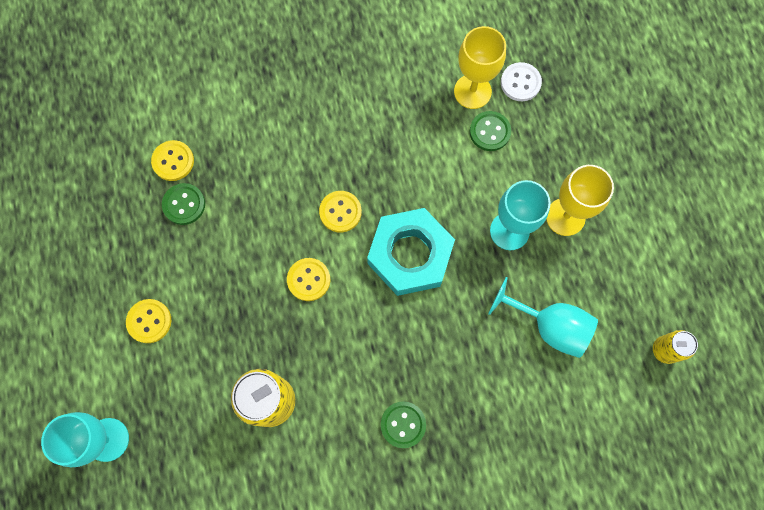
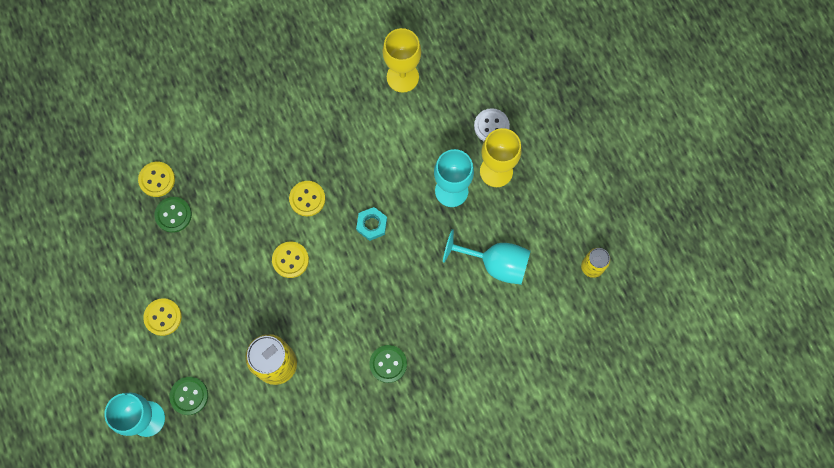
camera: 10 degrees left, 0 degrees up
(410, 255) = (372, 225): turquoise nut -> turquoise nut, size x0.45
(490, 132) = (422, 109): green button -> green button (189, 396)
(520, 83) = (442, 63): white button -> white button (491, 126)

